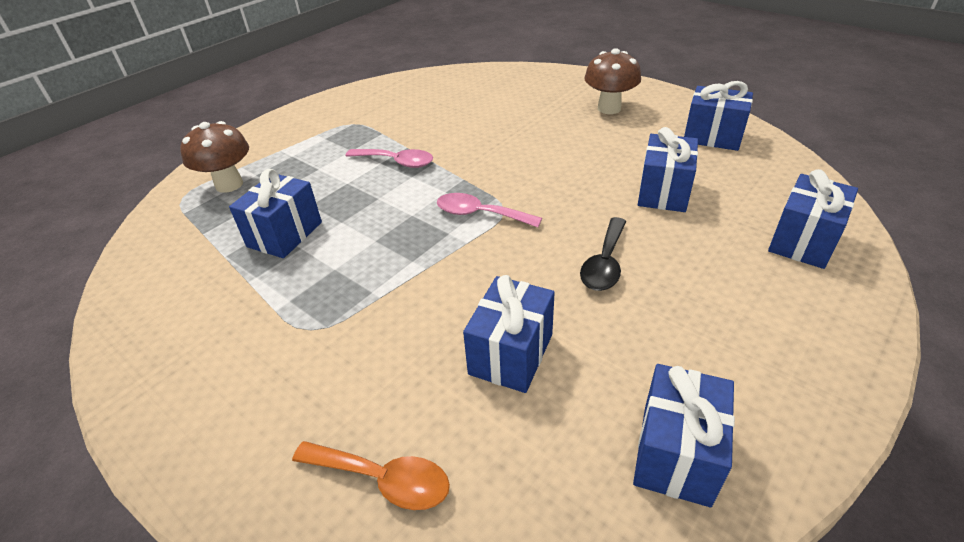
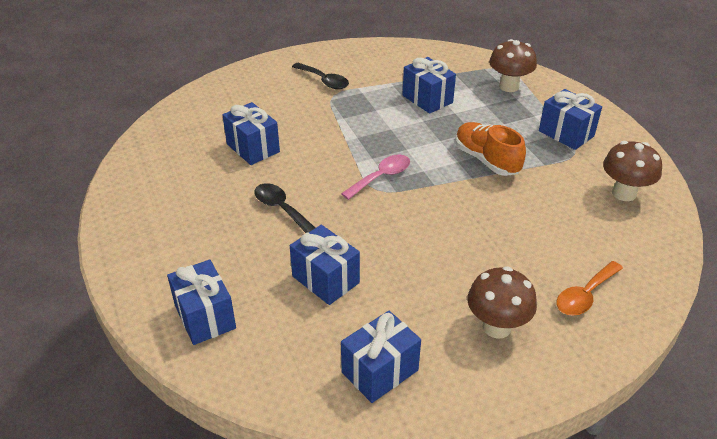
camera: 115 degrees right, 0 degrees up
(266, 360) = (324, 81): none -> black spoon
(383, 479) = (229, 98): orange spoon -> orange spoon (585, 295)
(396, 162) = (486, 160): pink spoon -> orange shoe
(400, 95) = (624, 193): none -> brown mushroom
(676, 453) = (152, 172): blue gift -> blue gift (566, 133)

